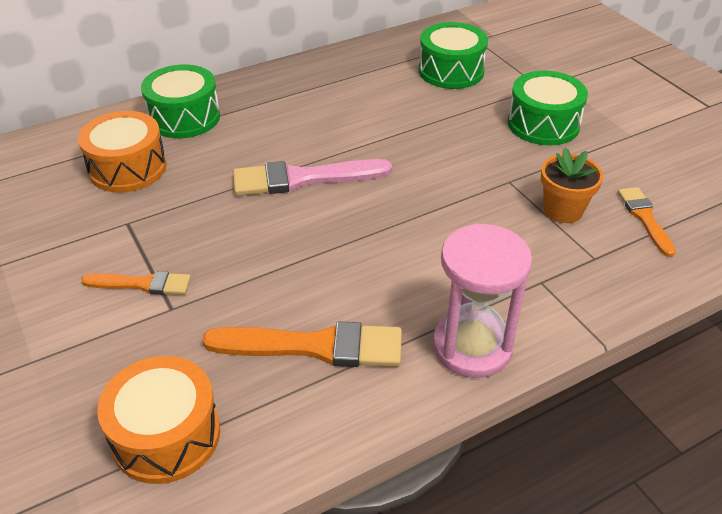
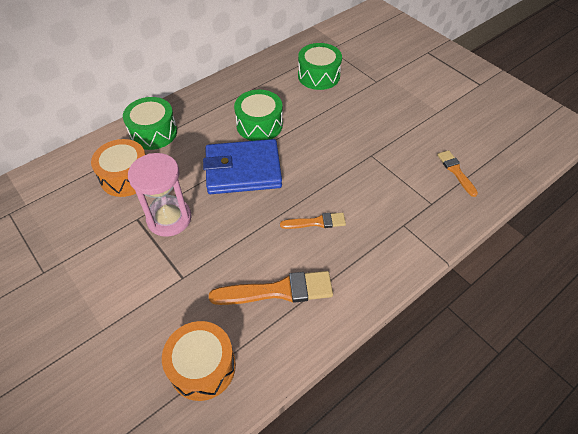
camera: 10 degrees left, 10 degrees up
(142, 284) = (159, 263): orange brush -> orange brush (316, 222)
(303, 179) = (243, 170): pink brush -> blue wallet
(472, 347) = (372, 276): pink hourglass -> pink hourglass (169, 218)
(543, 124) = (384, 110): green drum -> green drum (259, 125)
(563, 210) = (407, 172): orange flower pot -> none

